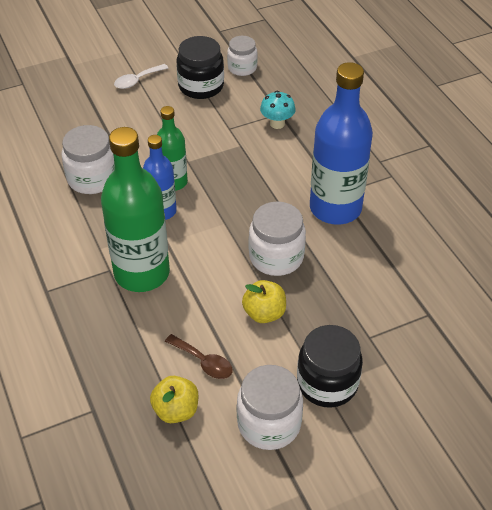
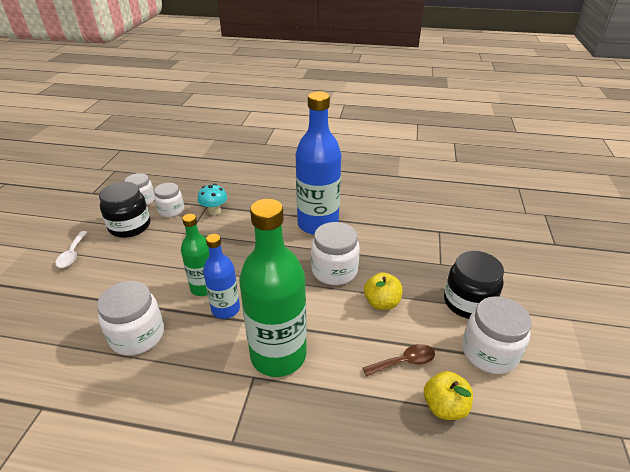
camera: 55 degrees left, 10 degrees down
(248, 95) = (171, 210): none -> white jar

